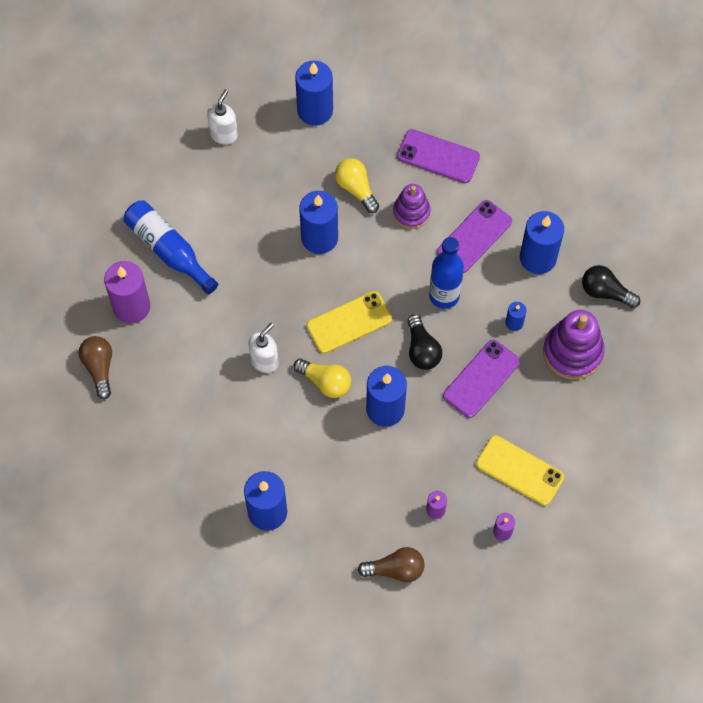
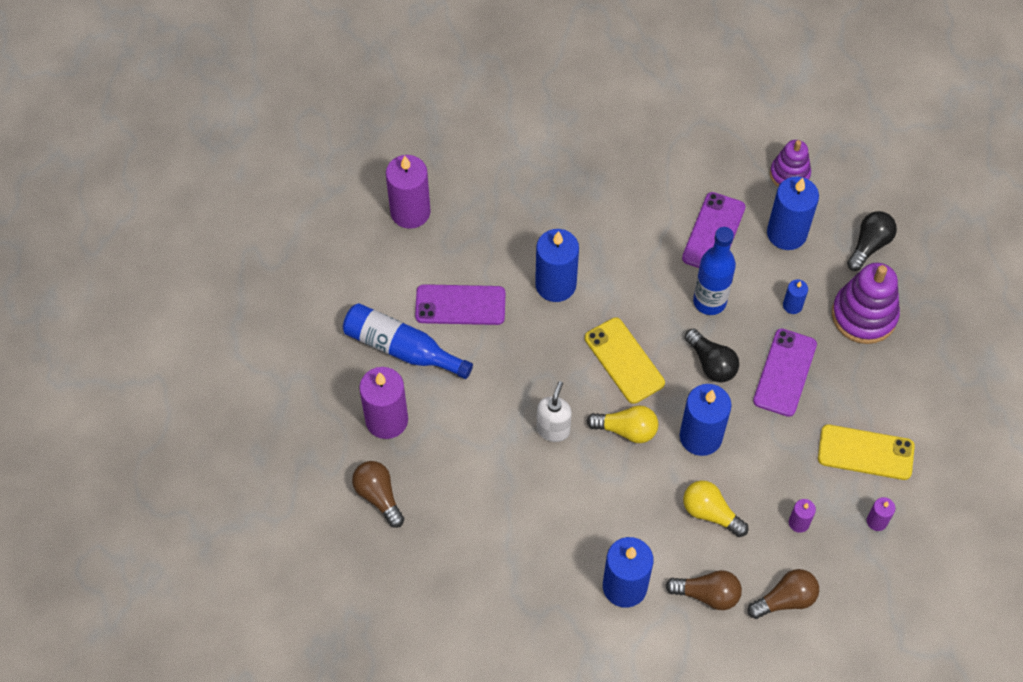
camera: 20 degrees left, 5 degrees down
(224, 134) = (410, 212): white soap dispenser -> purple candle
(315, 110) = (495, 158): blue candle -> none
(332, 542) = (707, 594): none -> brown light bulb
(349, 322) = (624, 360): yellow phone -> yellow phone turned 75 degrees counterclockwise
(356, 189) = (572, 223): yellow light bulb -> yellow light bulb (710, 513)
(411, 212) = (639, 229): purple stacking toy -> purple stacking toy (789, 174)
(438, 156) = (641, 165): purple phone -> purple phone (460, 305)
(605, 292) = (869, 245): black light bulb -> black light bulb turned 120 degrees clockwise

